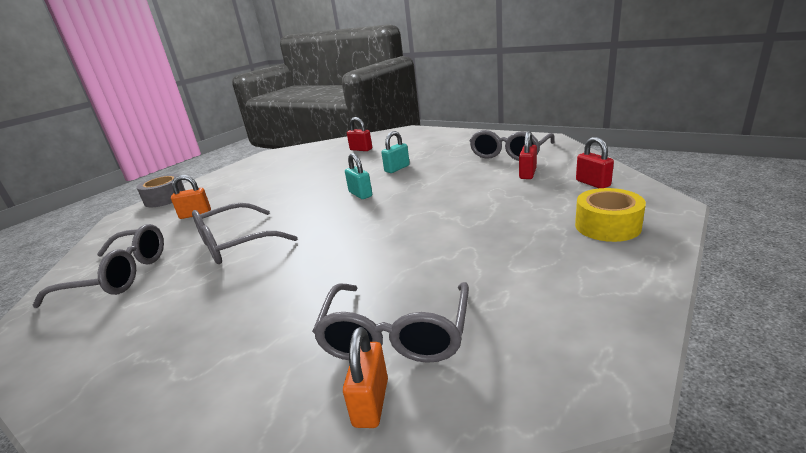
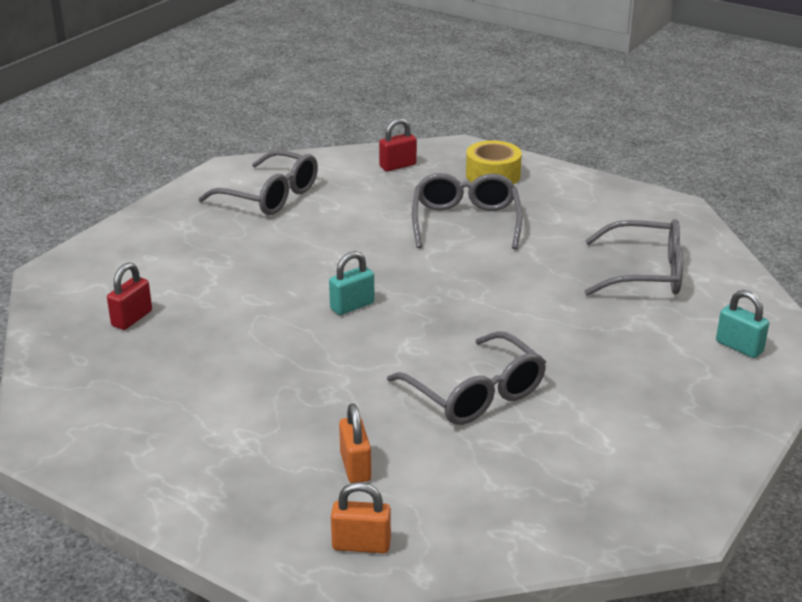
camera: 95 degrees left, 5 degrees up
(120, 275) = (545, 482): grey glasses -> grey glasses (465, 222)
(165, 198) = (248, 542): grey tape -> none
(371, 402) = (711, 281): orange padlock -> orange padlock (361, 545)
(397, 168) = (266, 279): turquoise padlock -> turquoise padlock (739, 347)
(527, 174) = (350, 193): red padlock -> none

